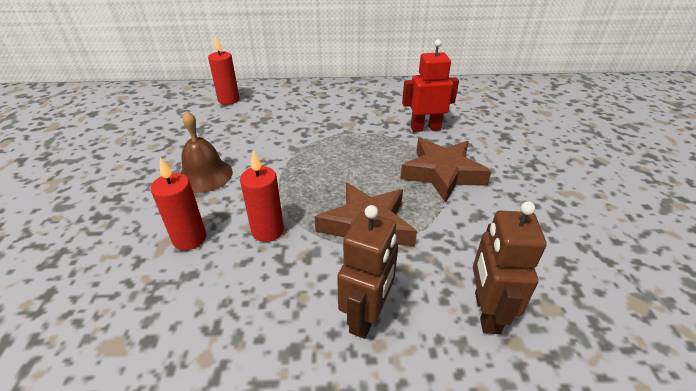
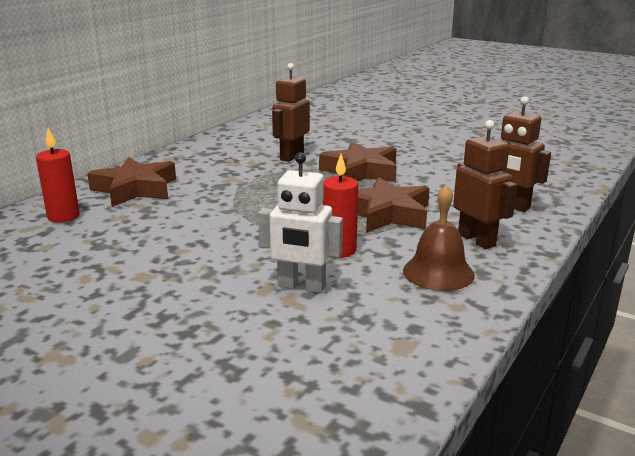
camera: 55 degrees left, 15 degrees down
(189, 238) = (301, 286): red candle -> white robot
(205, 175) = (204, 260): brown bell -> brown bell (438, 272)
(291, 101) = (135, 189): none -> brown star
(425, 128) = (291, 156): red robot -> brown robot

